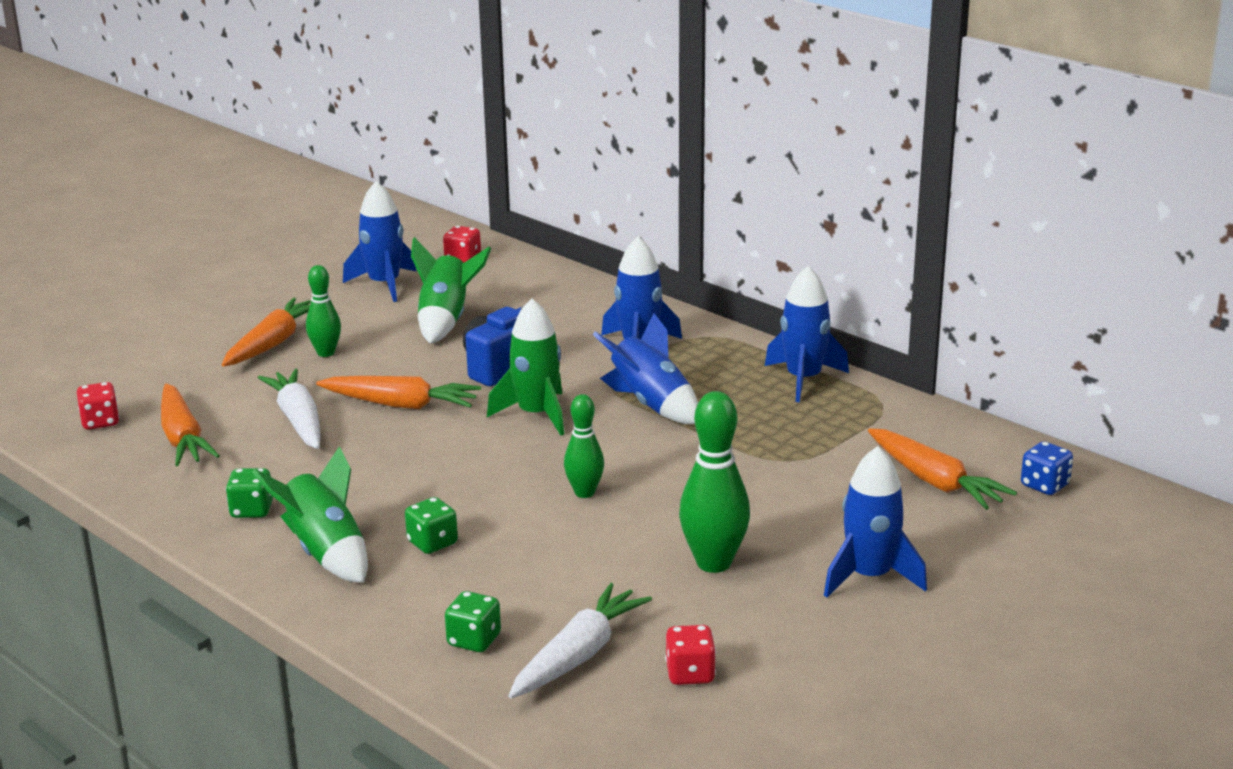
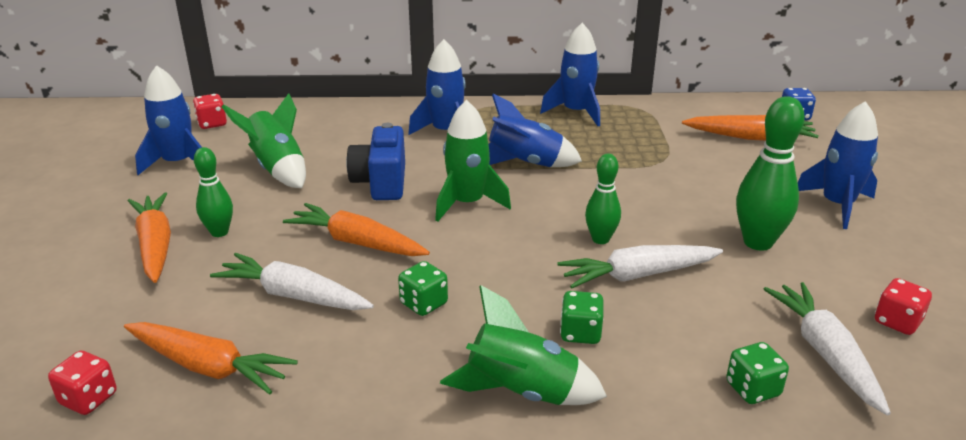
camera: 45 degrees left, 5 degrees up
(252, 510) = (393, 394): green dice -> green dice (423, 304)
(401, 405) = (357, 242): orange carrot -> orange carrot turned 120 degrees counterclockwise
(556, 531) = (637, 275): none -> white carrot

